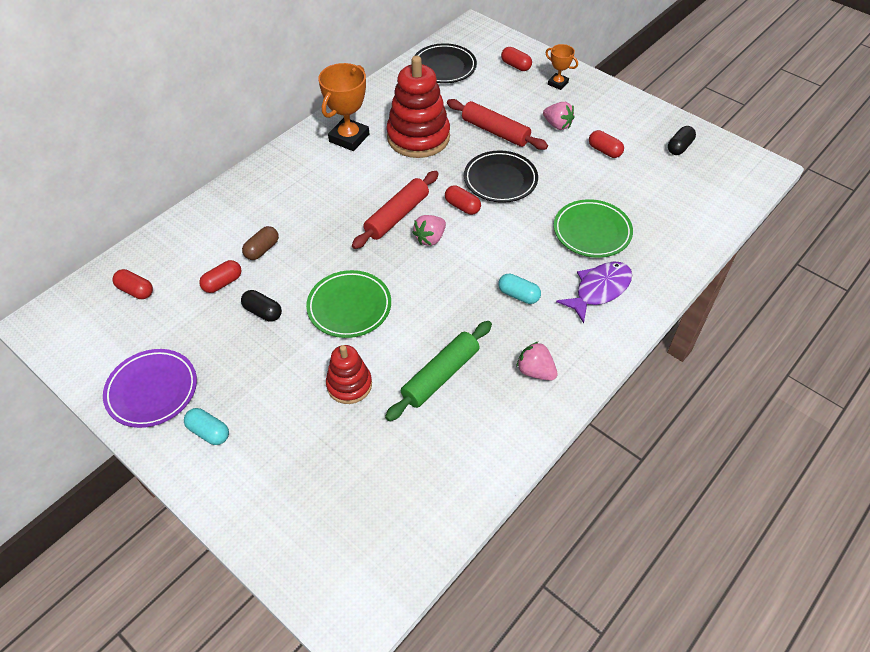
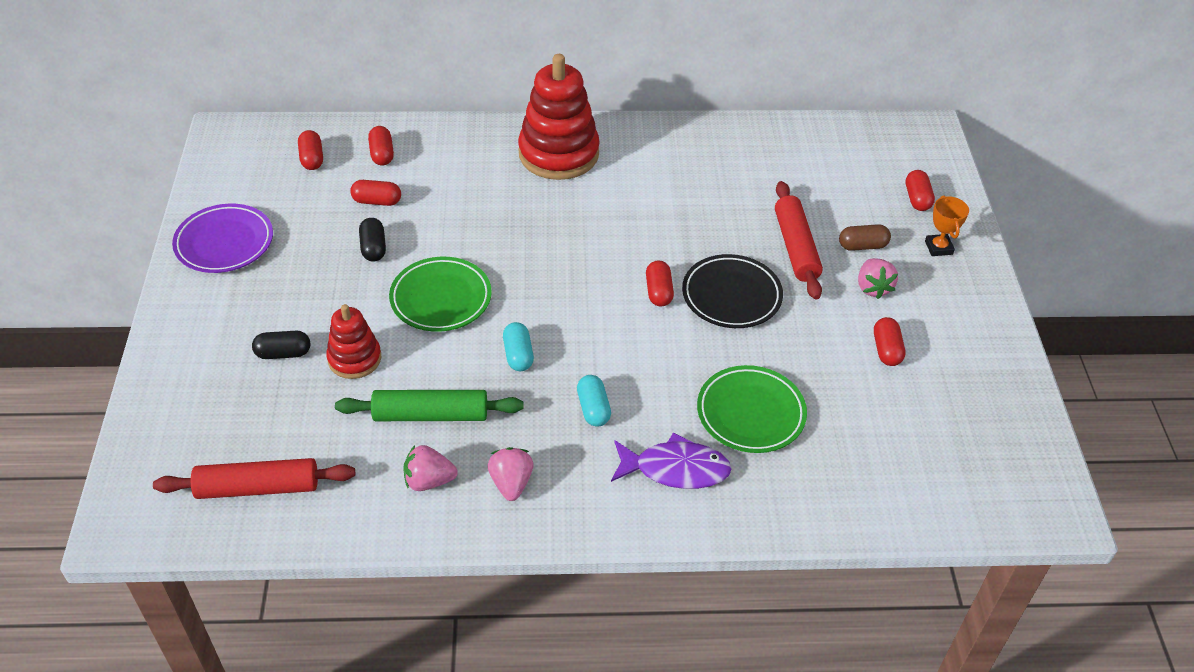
camera: 45 degrees right, 5 degrees down
(182, 252) = (382, 154): none -> red capsule
(209, 432) = (218, 305): turquoise capsule -> turquoise capsule (518, 355)
(262, 249) = (441, 198): brown capsule -> brown capsule (862, 246)
(349, 138) = (645, 155): orange trophy -> none
(397, 216) = (588, 254): red rolling pin -> red rolling pin (258, 487)
(418, 137) = (710, 199): red stacking toy -> red stacking toy (558, 154)
(430, 238) = (588, 296): pink strawberry -> pink strawberry (429, 481)
(444, 67) = (835, 150): black plate -> none
(679, 147) = (982, 410): black capsule -> black capsule (283, 353)

